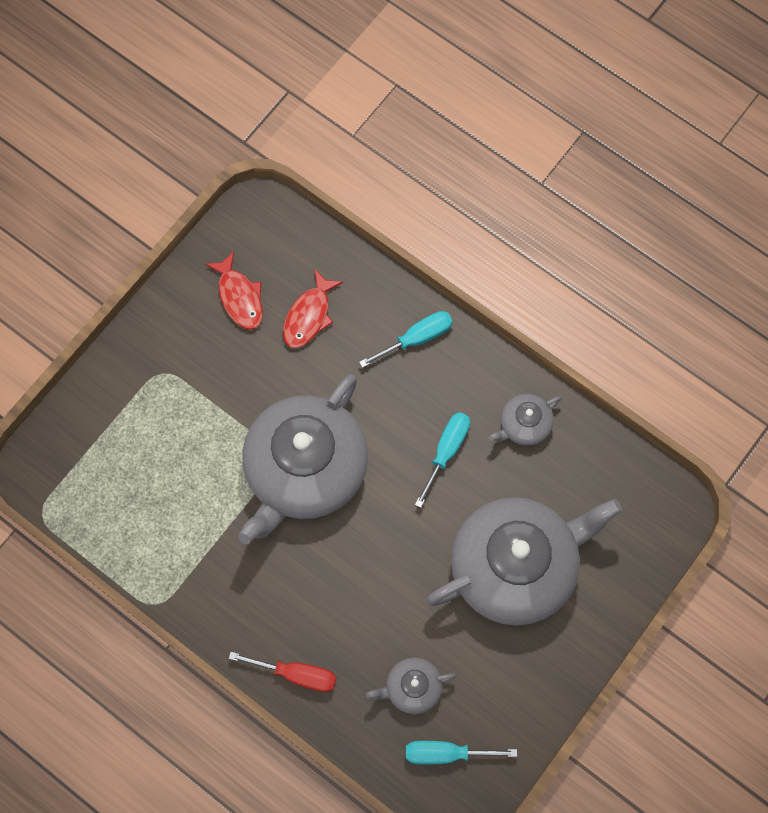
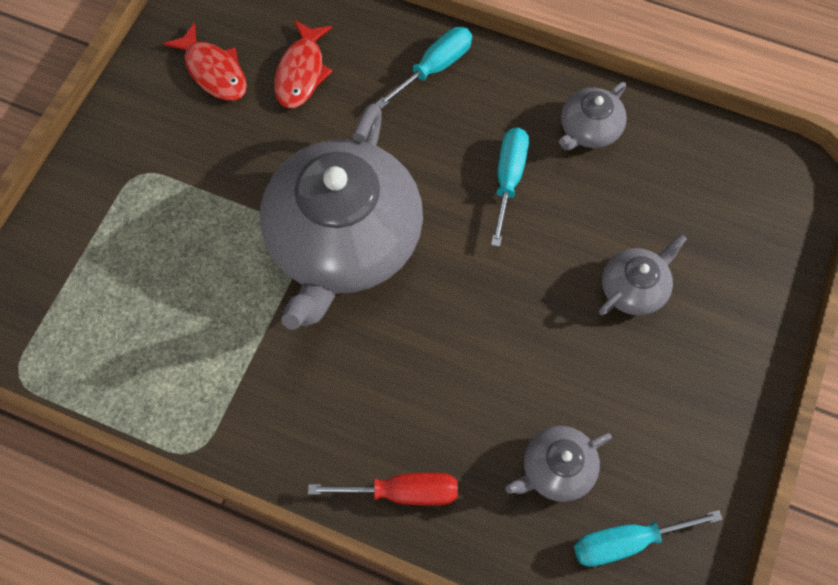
camera: 15 degrees left, 5 degrees down
(515, 566) = (634, 288): grey teapot -> grey teapot, size x0.43

